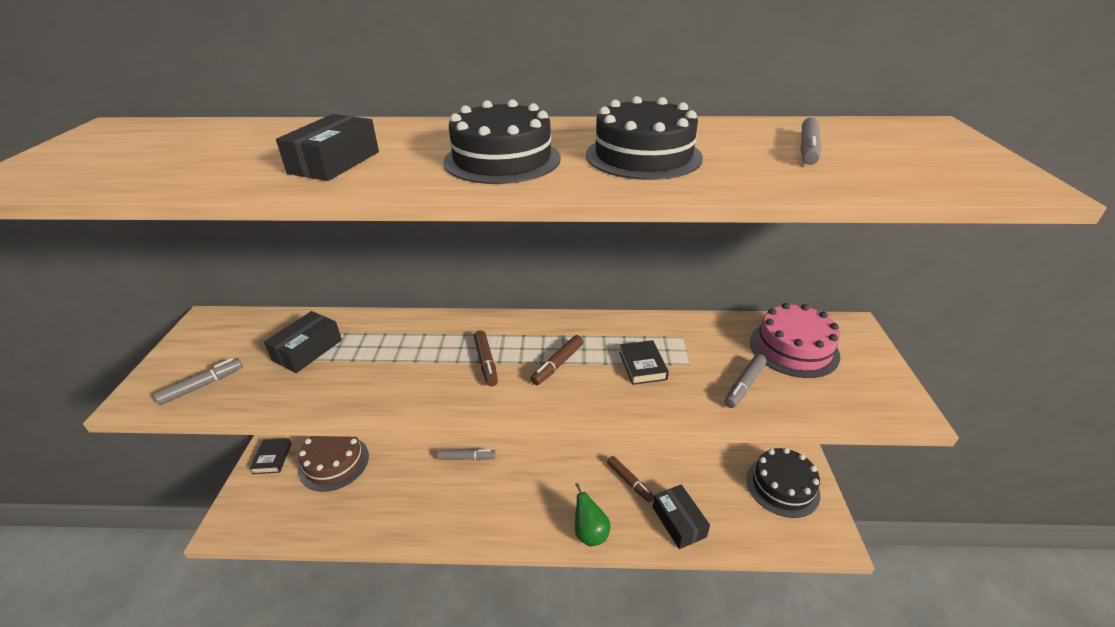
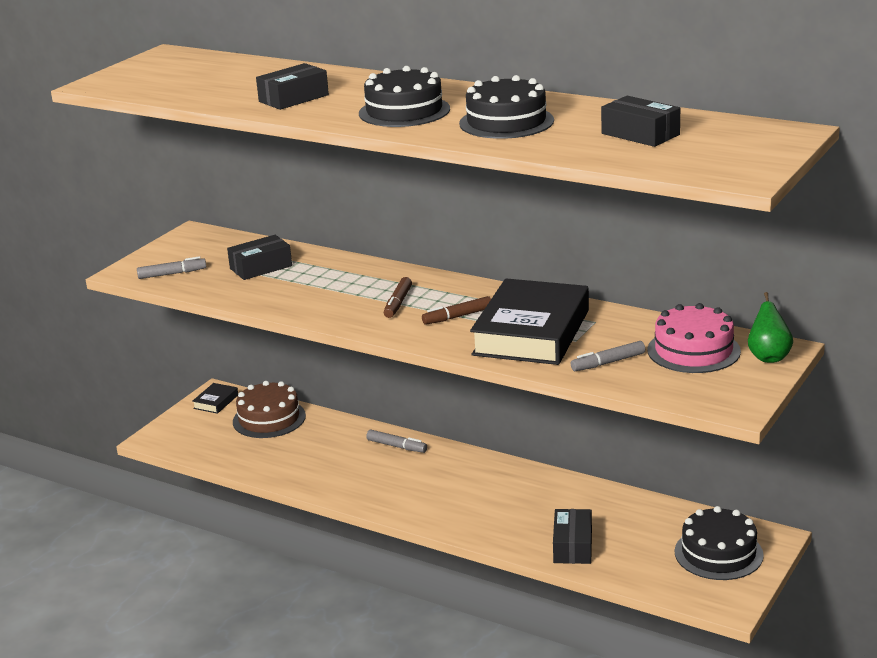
camera: 30 degrees right, 10 degrees down
(590, 533) = (474, 529): green pear -> green pear (768, 357)
(629, 482) = (549, 506): brown marker -> none
(642, 366) = (532, 332): black book -> black book, size x2.47
(808, 149) = (640, 134): grey marker -> black box

